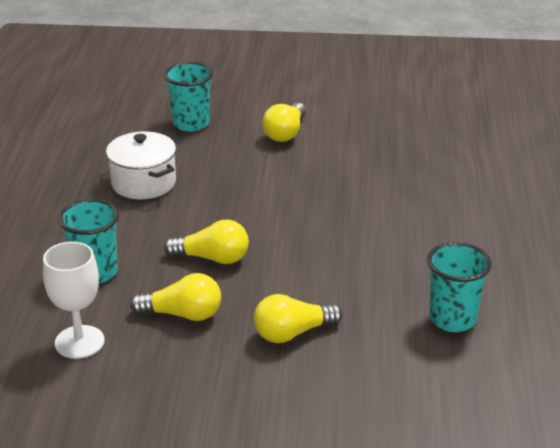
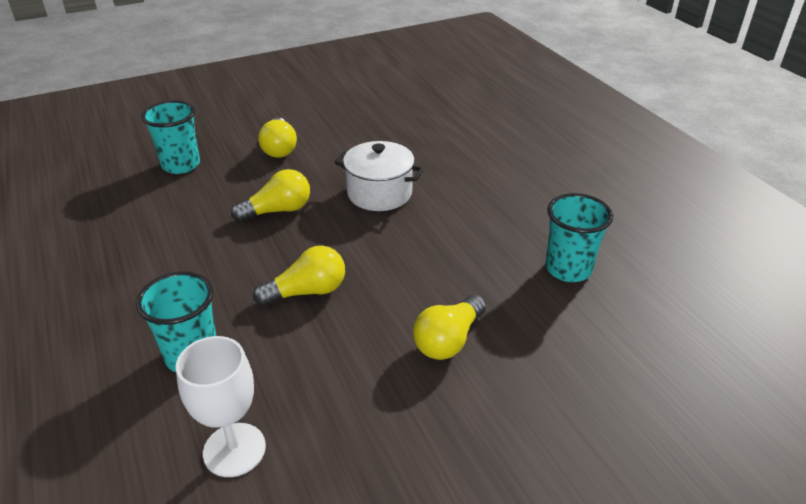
camera: 30 degrees left, 5 degrees up
(143, 183) = (175, 238): white pot -> white pot (379, 193)
(183, 314) = (325, 365): yellow light bulb -> yellow light bulb (278, 210)

